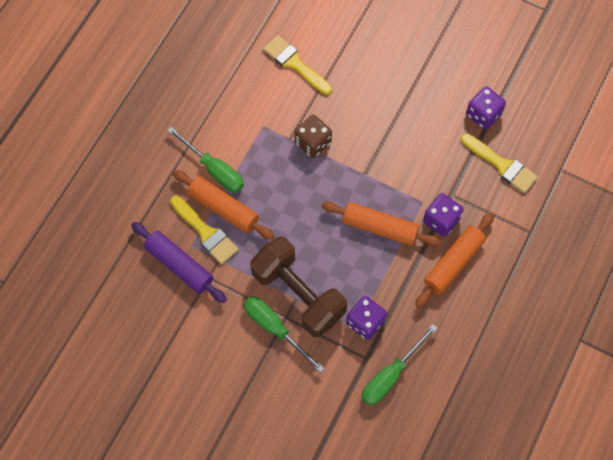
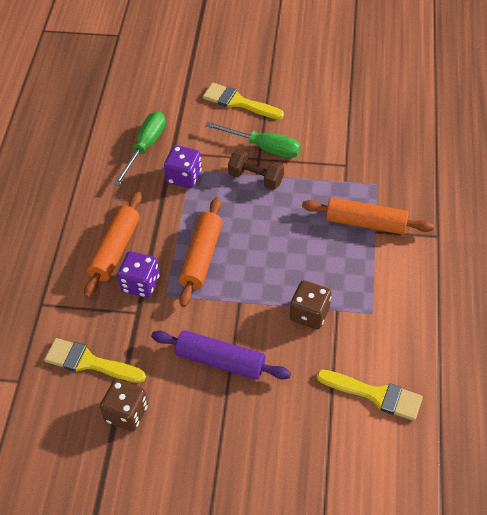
camera: 160 degrees right, 15 degrees down
(179, 265) = (377, 166): purple rolling pin -> purple rolling pin (220, 361)
(206, 232) = (370, 198): yellow brush -> yellow brush (238, 102)
(214, 170) = (396, 253): green screwdriver -> none
(298, 294) = (256, 178): brown dumbbell -> brown dumbbell, size x0.54
(380, 227) = (201, 257): orange rolling pin -> orange rolling pin turned 75 degrees counterclockwise
(483, 115) = (126, 413): purple dice -> brown dice

